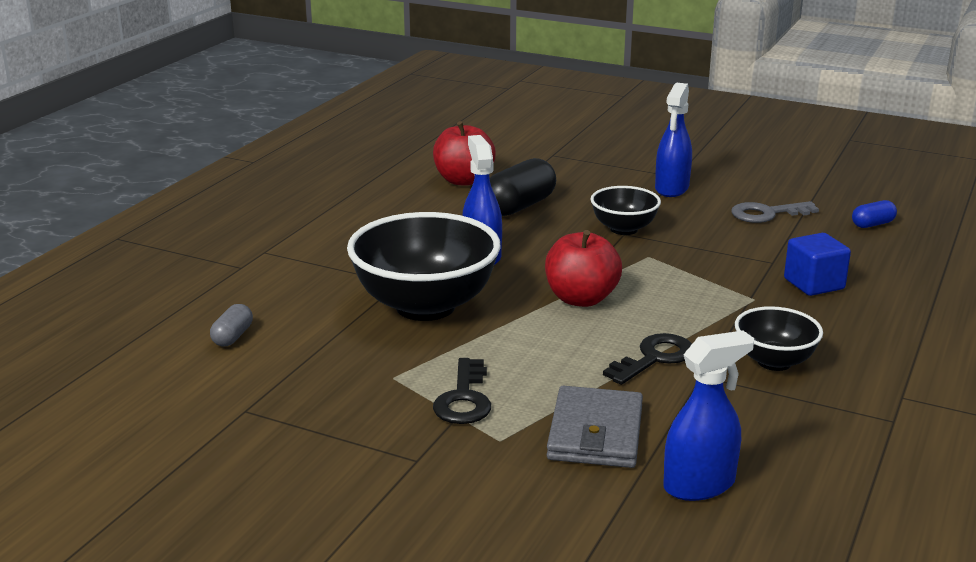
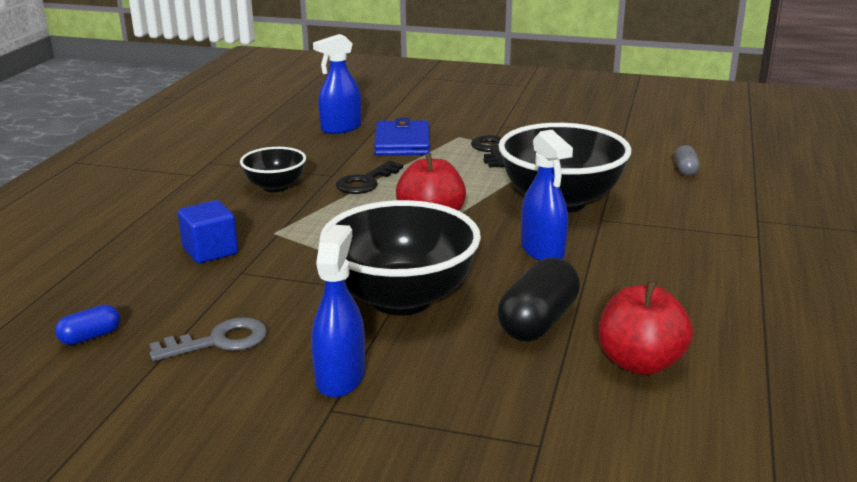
camera: 170 degrees right, 0 degrees up
(595, 433) = (402, 142): grey wallet -> blue wallet
(624, 229) = (401, 299): black bowl -> black bowl, size x1.90

